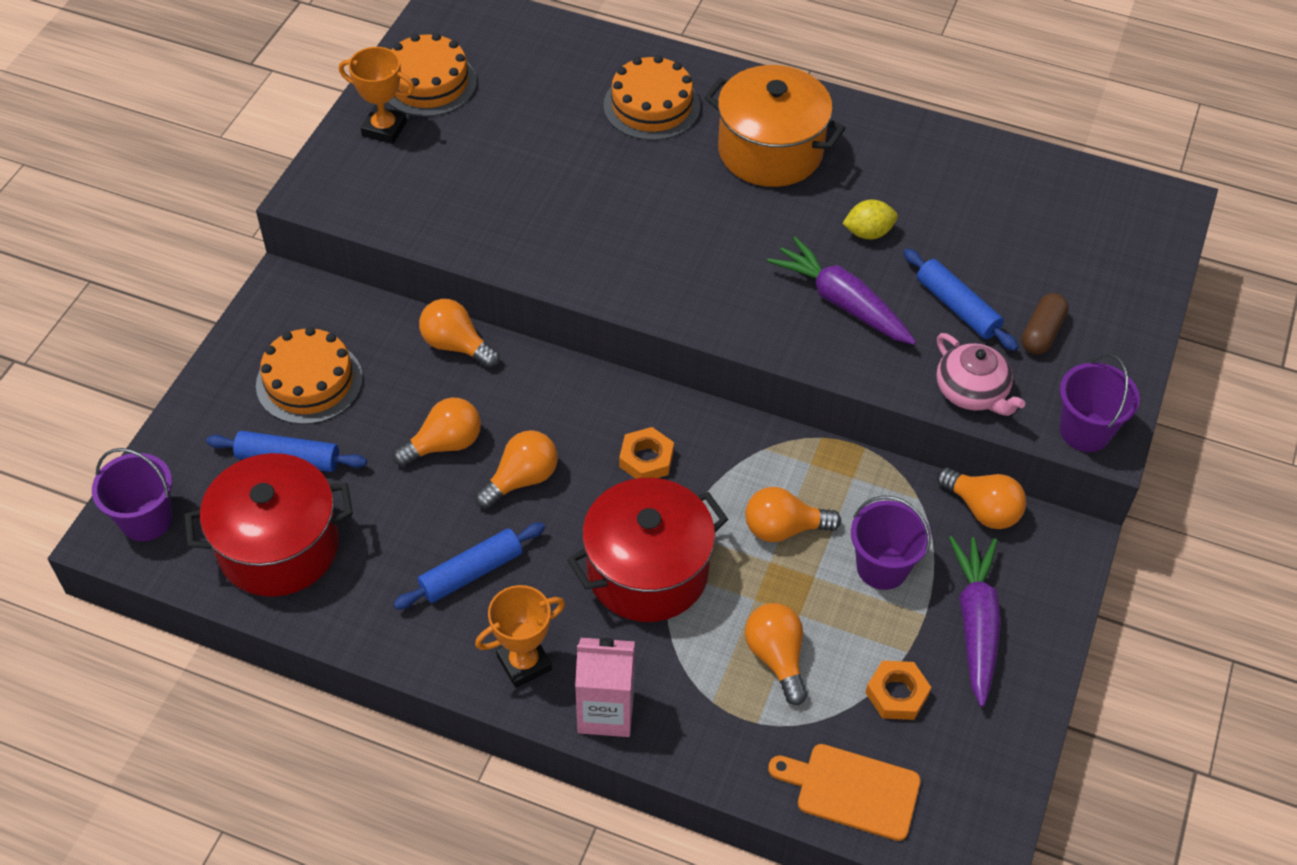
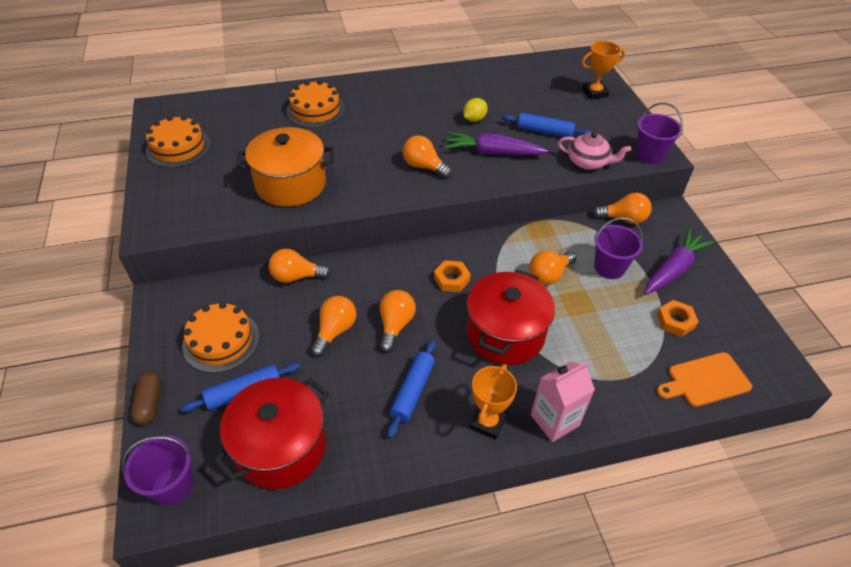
camera: 35 degrees left, 5 degrees down
(384, 129) = (170, 179): orange trophy -> orange trophy (594, 93)
(770, 151) = (394, 105): orange pot -> orange pot (291, 184)
(776, 657) = (607, 338): orange light bulb -> orange light bulb (424, 167)
(975, 624) = (673, 269): purple carrot -> purple carrot turned 75 degrees clockwise
(1041, 333) = (590, 125): brown capsule -> brown capsule (149, 403)

